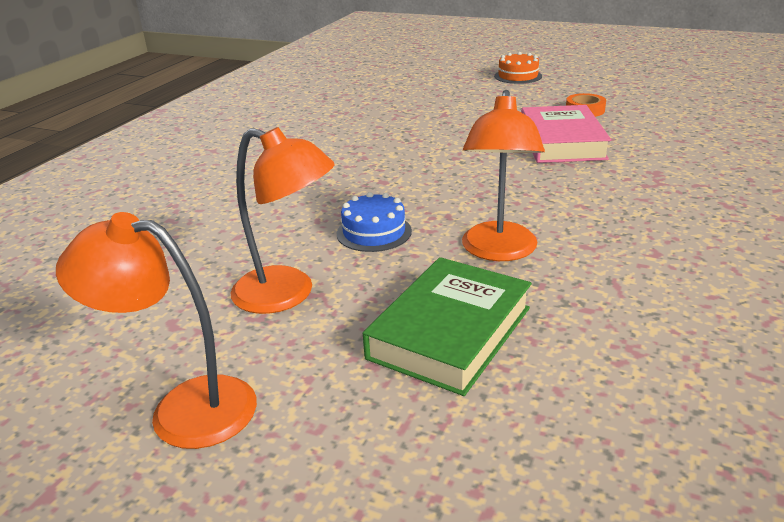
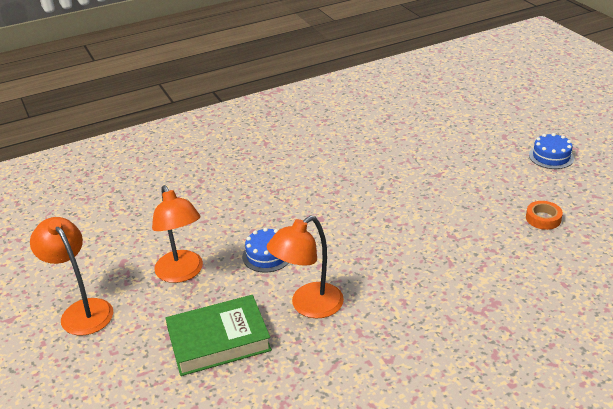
camera: 40 degrees right, 5 degrees up
(518, 76) = (551, 156): orange cake -> blue cake
(561, 142) = (475, 241): pink book -> none

